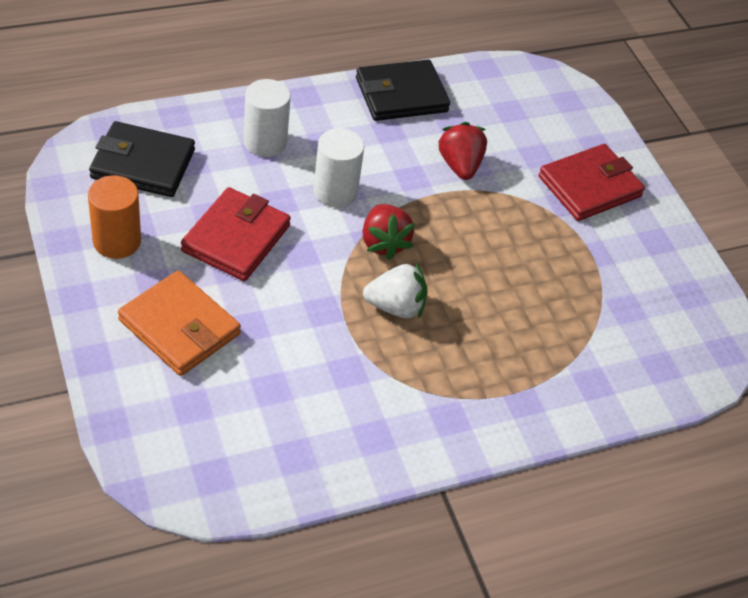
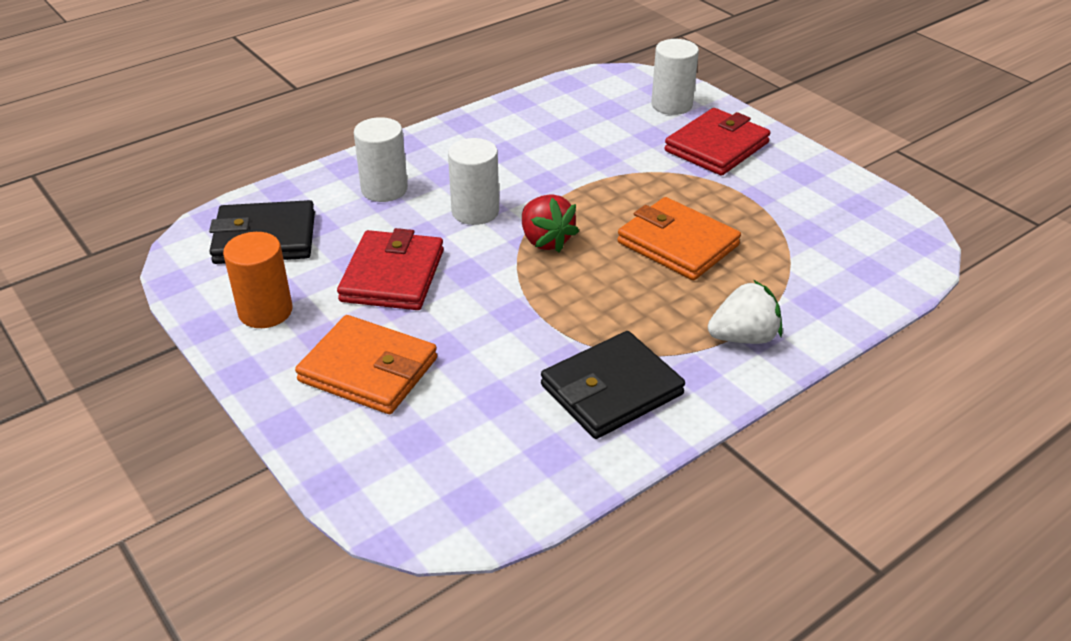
camera: 10 degrees left, 10 degrees down
(395, 307) = (586, 290): white strawberry -> white strawberry (744, 337)
(401, 95) = (500, 121): black wallet -> black wallet (611, 390)
(459, 165) = (585, 161): red strawberry -> none
(499, 283) = (677, 244): none -> orange wallet
(571, 124) = (671, 105): none -> white cylinder

